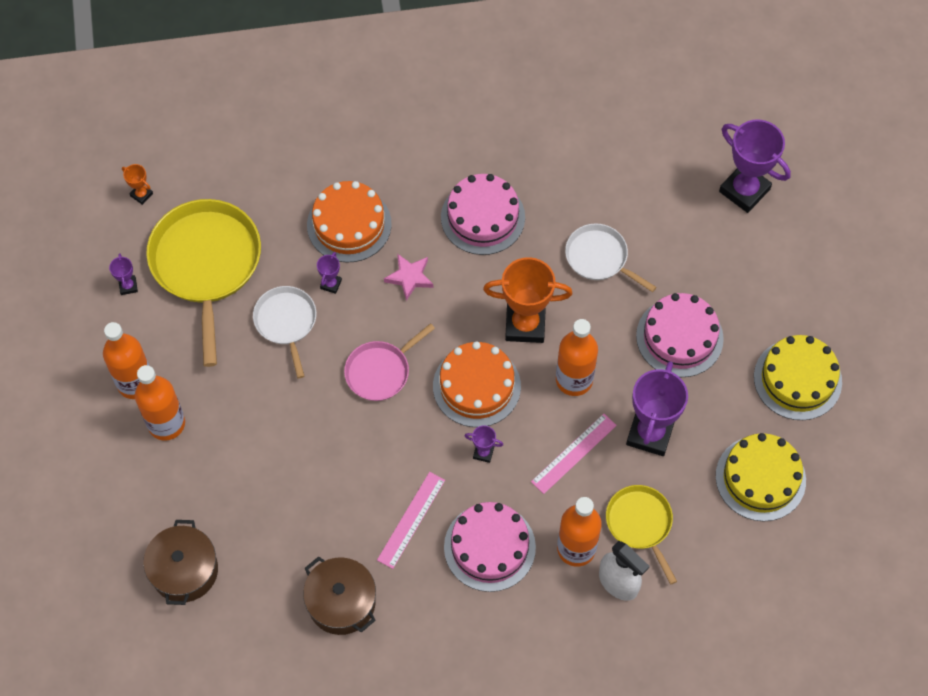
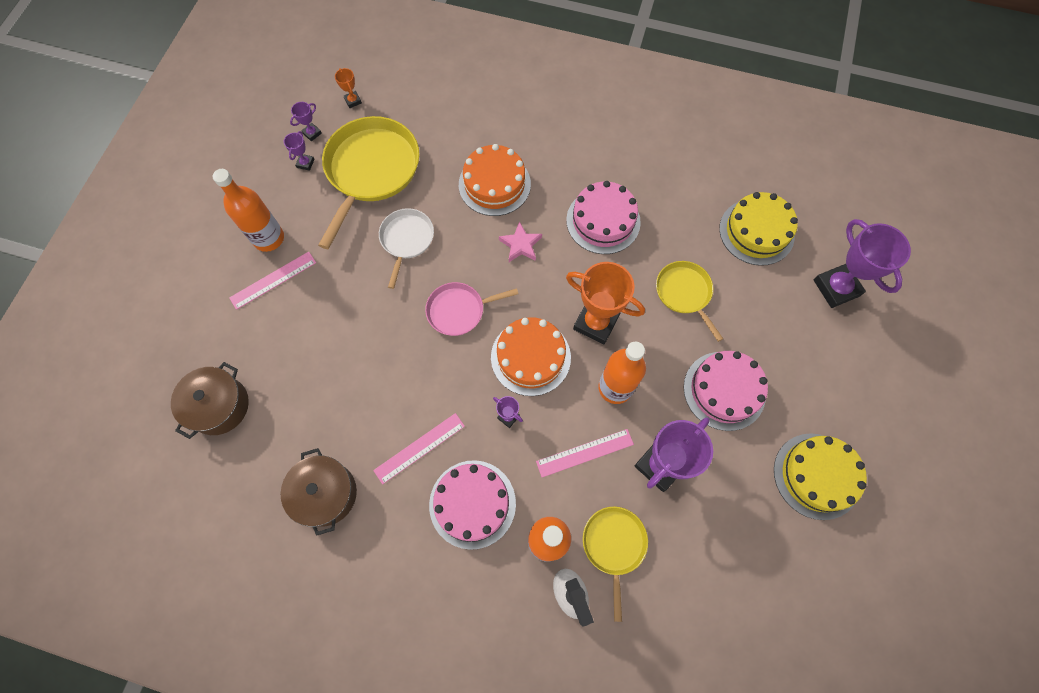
camera: 25 degrees right, 5 degrees up
(166, 424) = (273, 280): orange bottle -> pink ruler
(331, 284) = (456, 224): purple trophy -> purple trophy (312, 133)
(599, 258) = (684, 293): white pan -> yellow pan
(760, 478) = (743, 554): yellow cake -> yellow cake (756, 232)

